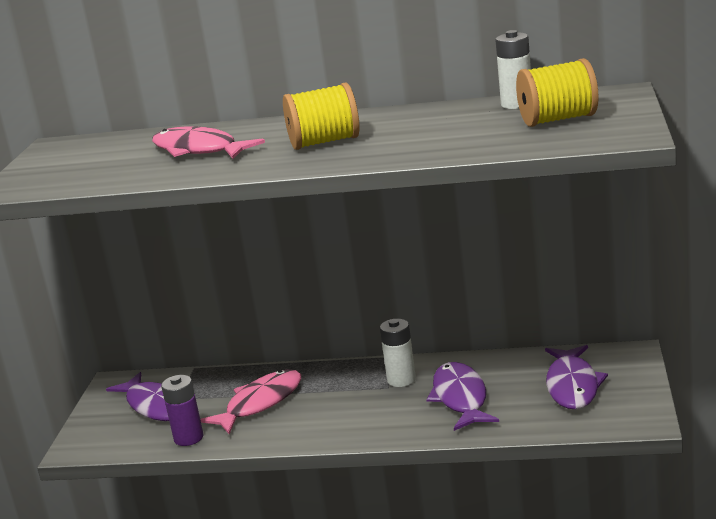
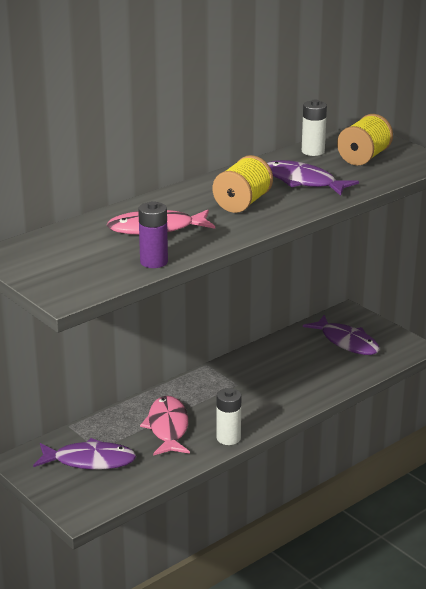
camera: 50 degrees left, 5 degrees up
(188, 438) = (157, 469): purple battery -> purple battery (154, 262)
(401, 380) = (238, 376): white battery -> white battery (228, 438)
(460, 398) = (295, 373): purple fish -> purple fish (303, 182)

